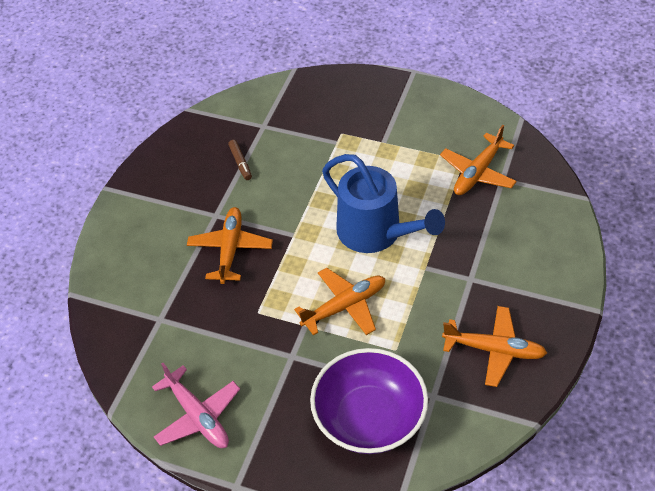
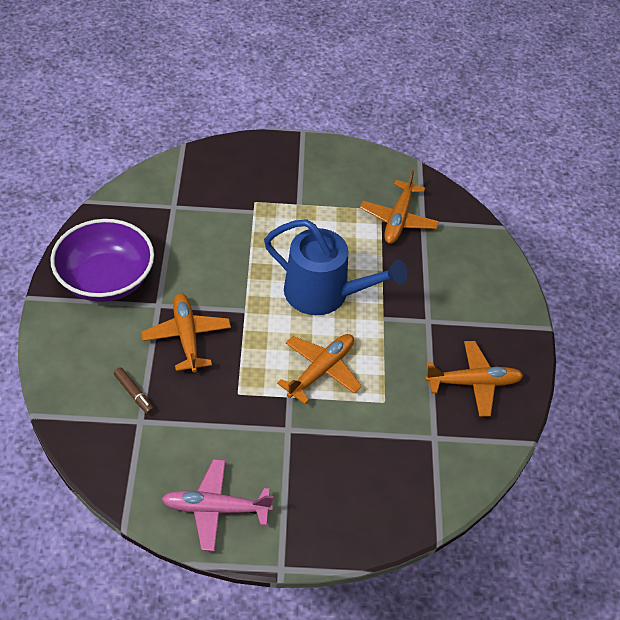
camera: 25 degrees left, 0 degrees up
(197, 415) = (216, 509): pink plane -> pink plane turned 150 degrees clockwise
(240, 163) = (164, 247): brown marker -> brown marker (134, 394)
(369, 418) = (384, 472): purple bowl -> purple bowl (106, 280)

